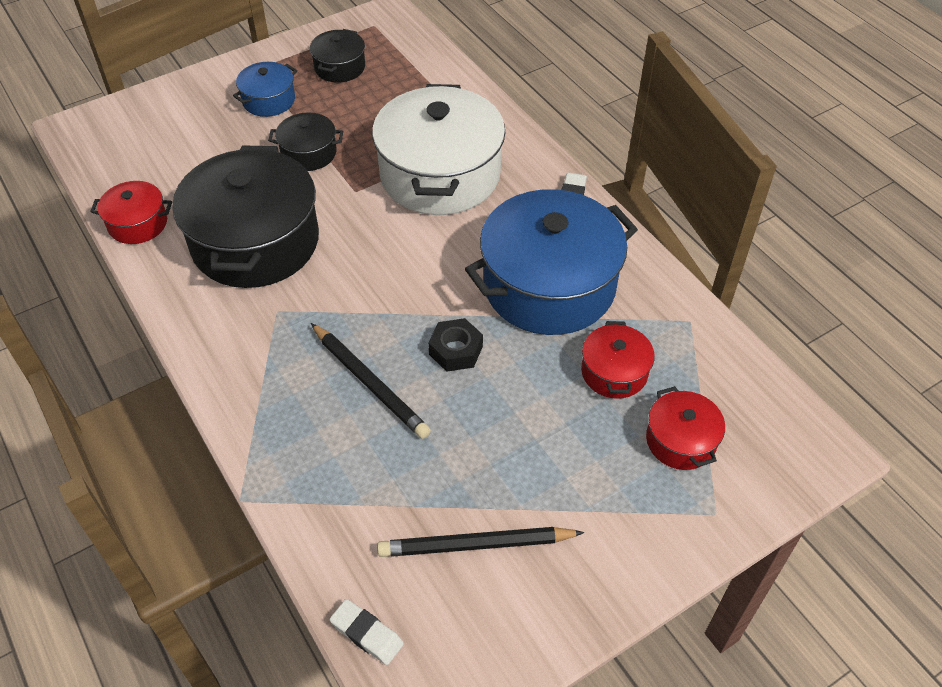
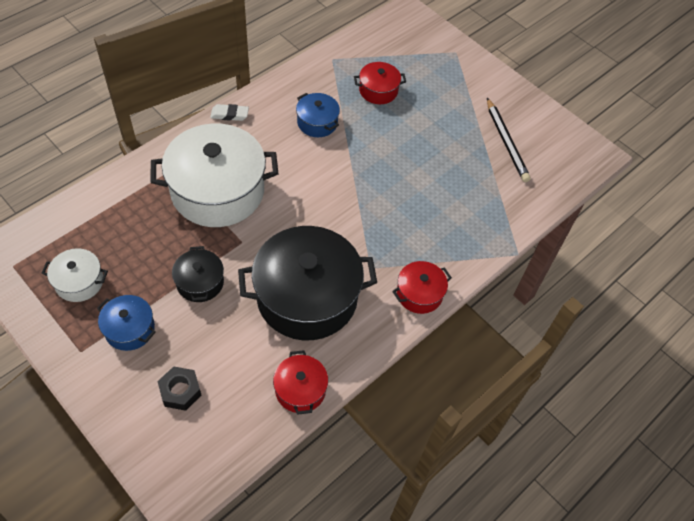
camera: 105 degrees left, 5 degrees up
(339, 67) = (79, 282): black pot -> white pot
(367, 634) = (570, 181): white eraser -> none
(369, 383) = (417, 204): black pencil -> none
(456, 350) = (380, 164): black nut -> black nut (180, 391)
(549, 285) = (317, 122): blue pot -> blue pot, size x0.47
(681, 440) = (417, 64): red pot -> red pot (419, 294)

